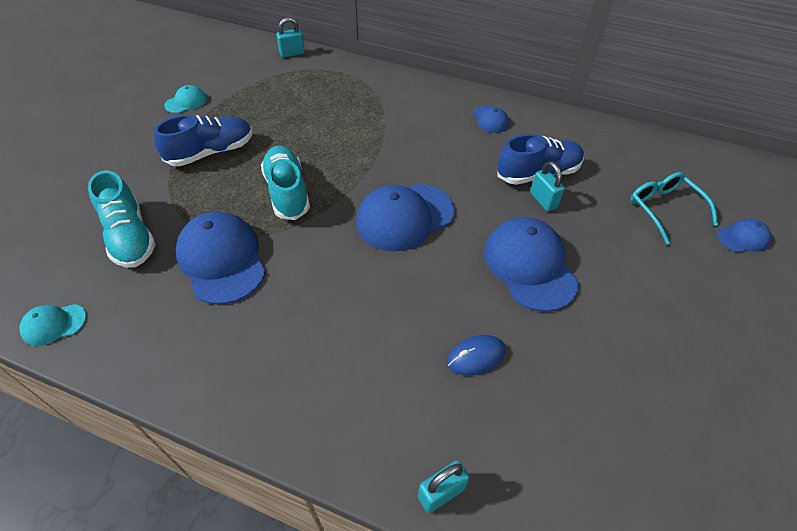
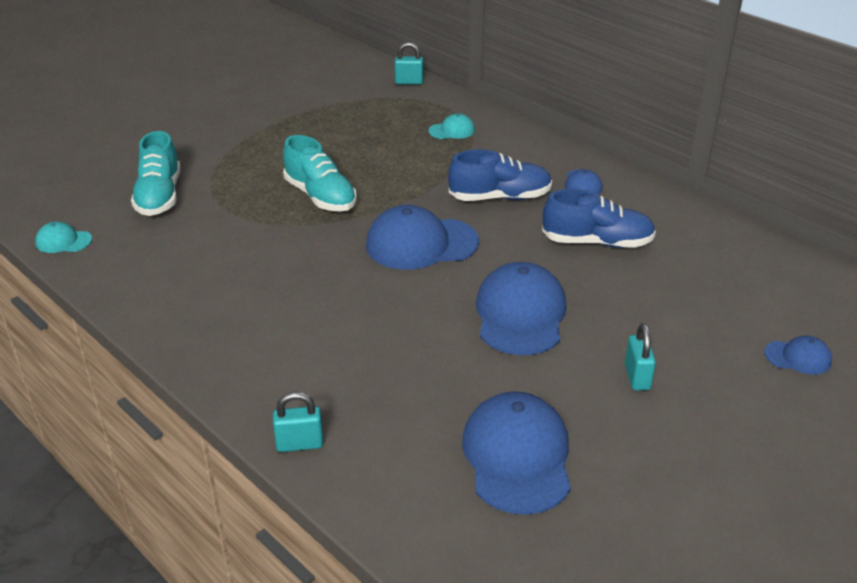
camera: 25 degrees right, 15 degrees down
(186, 102) = (275, 104): turquoise cap -> turquoise cap (452, 130)
(211, 152) = (271, 149): blue shoe -> blue shoe (500, 197)
(222, 259) = (226, 233): blue cap -> blue cap (517, 456)
(287, 192) = (320, 197): turquoise shoe -> turquoise shoe turned 135 degrees clockwise
(476, 356) = (406, 365): blue mouse -> none
(543, 200) = (582, 266): turquoise padlock -> turquoise padlock (637, 377)
(664, 209) = (722, 308): turquoise glasses -> none

